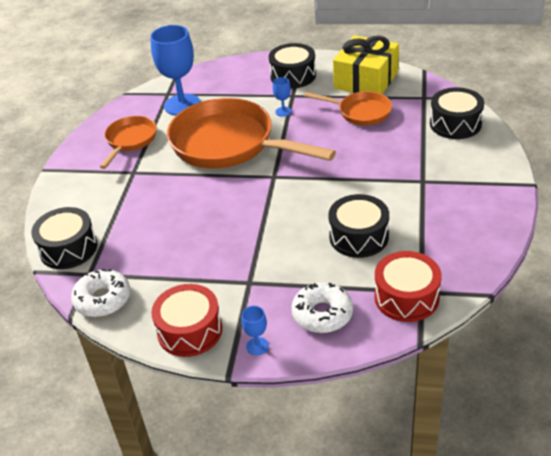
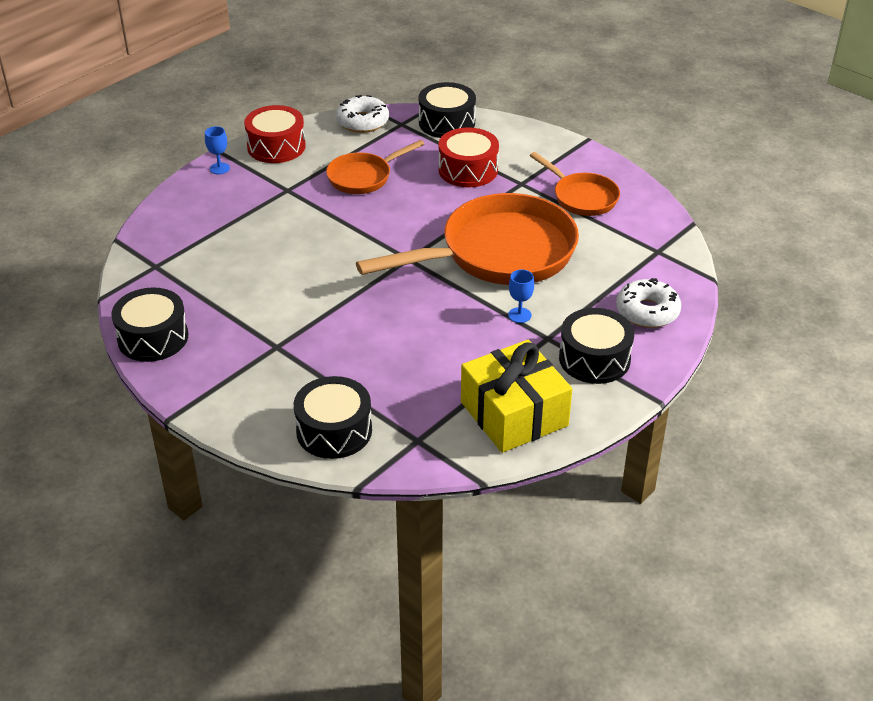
camera: 120 degrees right, 0 degrees up
(182, 105) = (619, 252): blue goblet -> none
(322, 314) = (205, 208): white donut -> white donut (647, 311)
(358, 237) = (258, 266): black drum -> black drum (153, 338)
(360, 112) = (448, 371): orange pan -> orange pan (363, 177)
(406, 297) = (160, 255): red drum -> red drum (468, 170)

